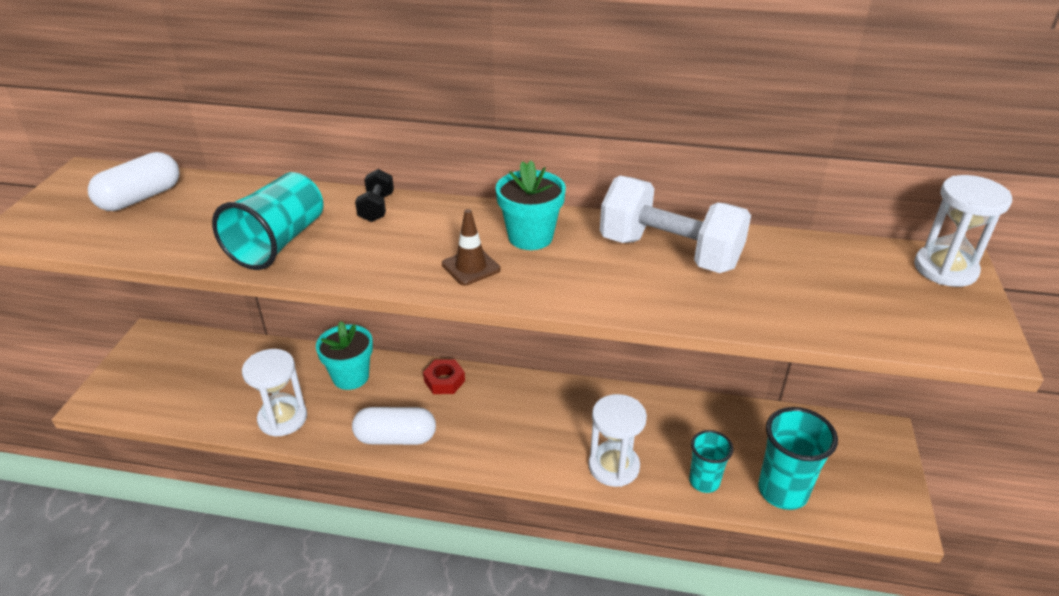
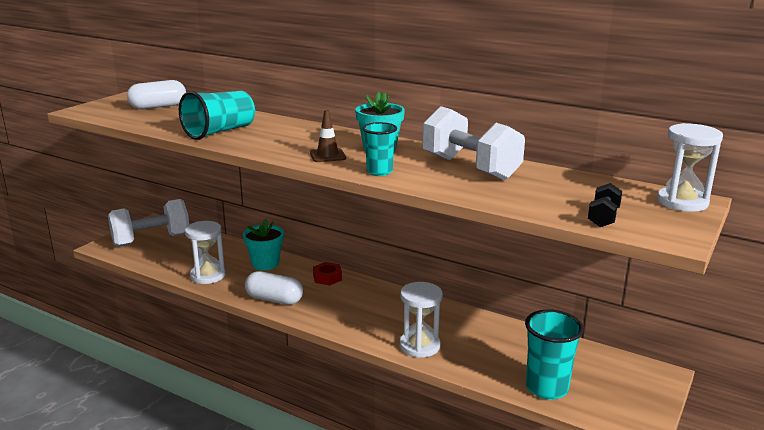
camera: 20 degrees right, 15 degrees down
(164, 371) = (151, 240): none -> white dumbbell
(377, 208) = (292, 126): black dumbbell -> black dumbbell (603, 217)
(704, 481) = (485, 369): turquoise cup -> turquoise cup (379, 172)

